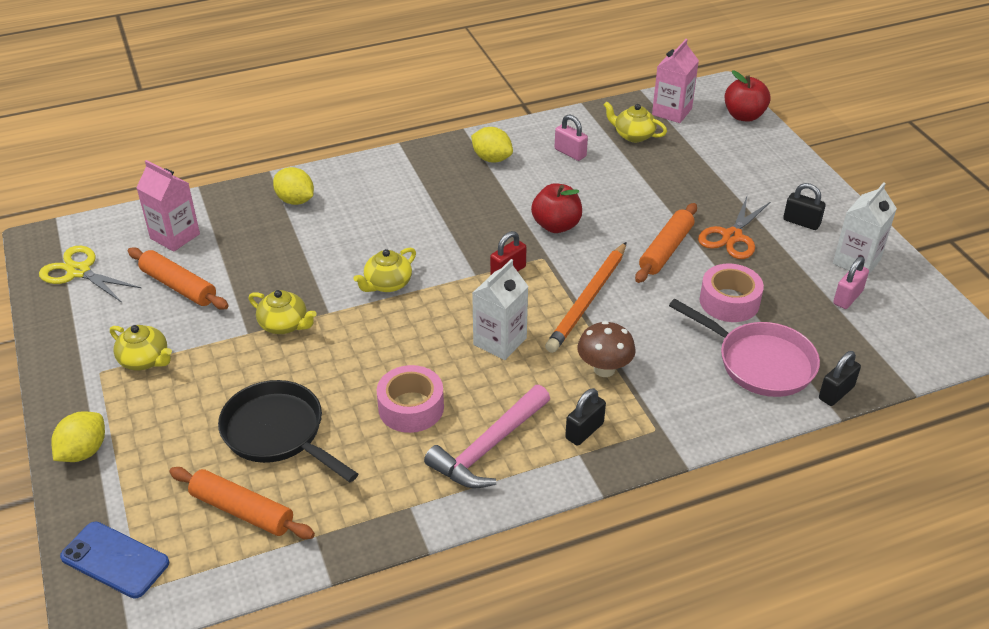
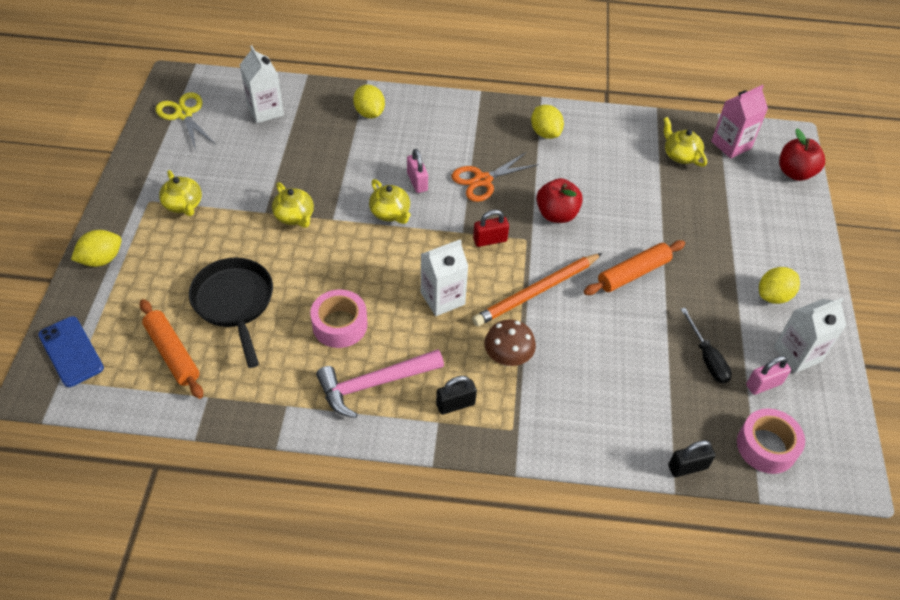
camera: 25 degrees right, 10 degrees up
(175, 236) = (265, 110): pink carton -> white carton
(178, 286) = (242, 154): orange rolling pin -> none
(387, 284) = (390, 213): yellow teapot -> yellow teapot turned 105 degrees counterclockwise
(570, 153) = (614, 152): pink padlock -> pink padlock (417, 182)
(729, 301) = (654, 343): pink tape -> pink tape (766, 446)
(732, 236) = (700, 284): orange scissors -> orange scissors (483, 180)
(760, 363) = (641, 410): pink pan -> none
(784, 295) = (707, 358): none -> black screwdriver
(801, 222) = (773, 296): black padlock -> yellow lemon

